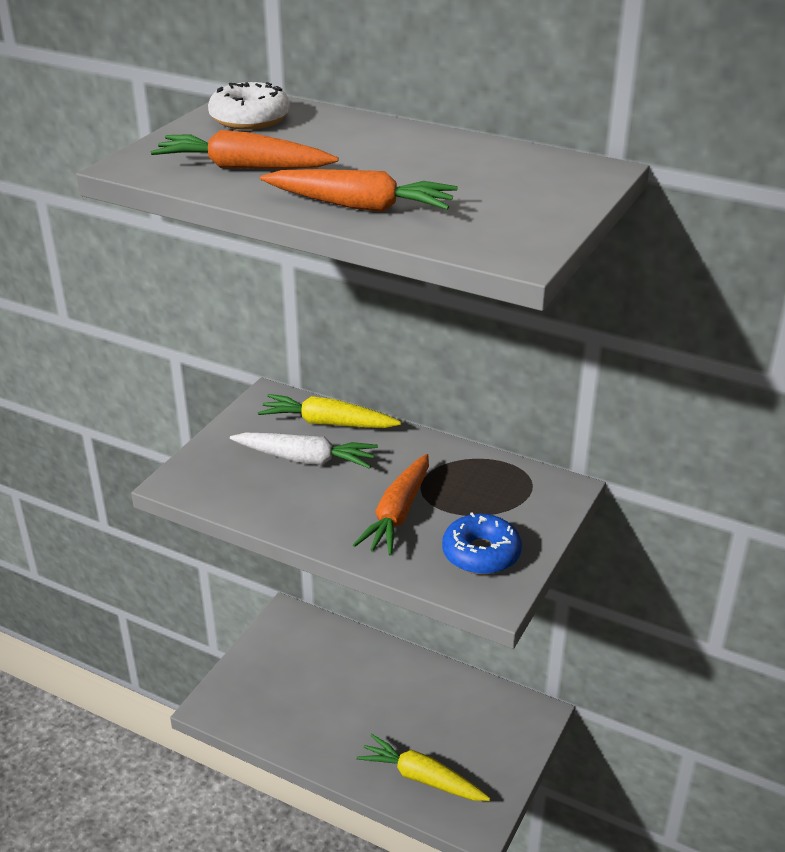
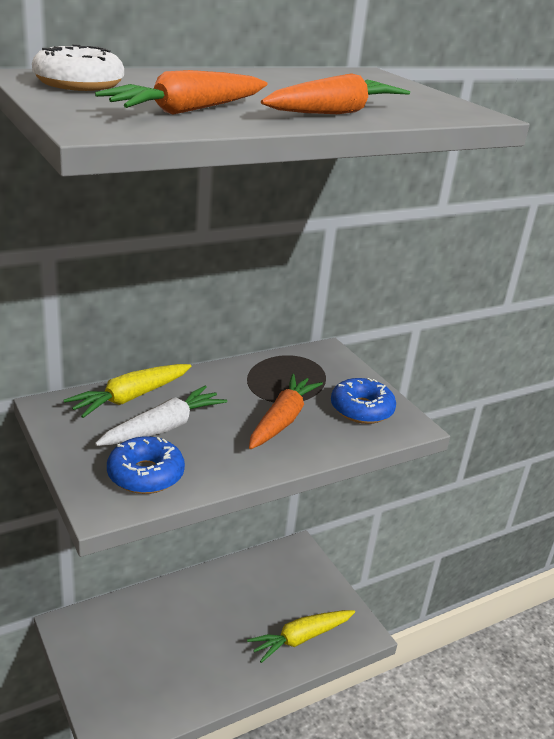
camera: 60 degrees left, 5 degrees down
(234, 482) = (145, 475): none -> blue donut
(397, 514) = (282, 420): orange carrot -> orange carrot turned 120 degrees counterclockwise

